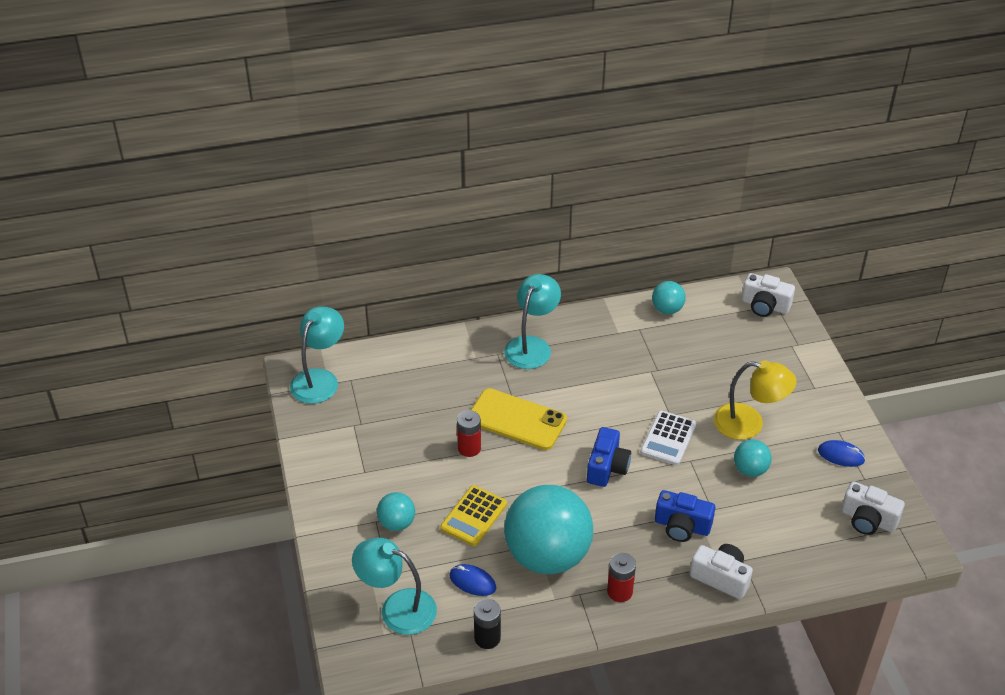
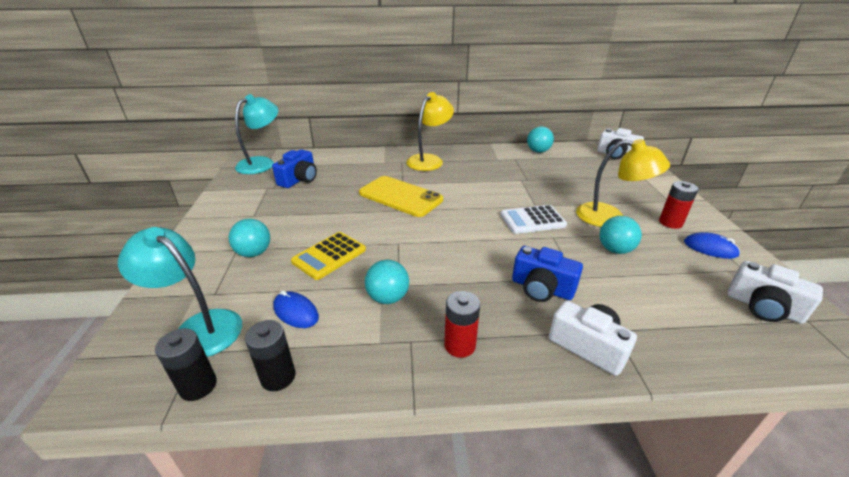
camera: 10 degrees right, 10 degrees down
(430, 653) = (198, 386): none -> black battery
(469, 448) = (351, 209): red battery -> red battery (670, 222)
(532, 346) = (429, 160): turquoise lamp -> yellow lamp
(547, 556) = (388, 298): turquoise ball -> turquoise ball, size x0.45
(607, 467) = (471, 234): blue camera -> blue camera (299, 179)
(668, 438) = (532, 220): white calculator -> white calculator turned 45 degrees clockwise

